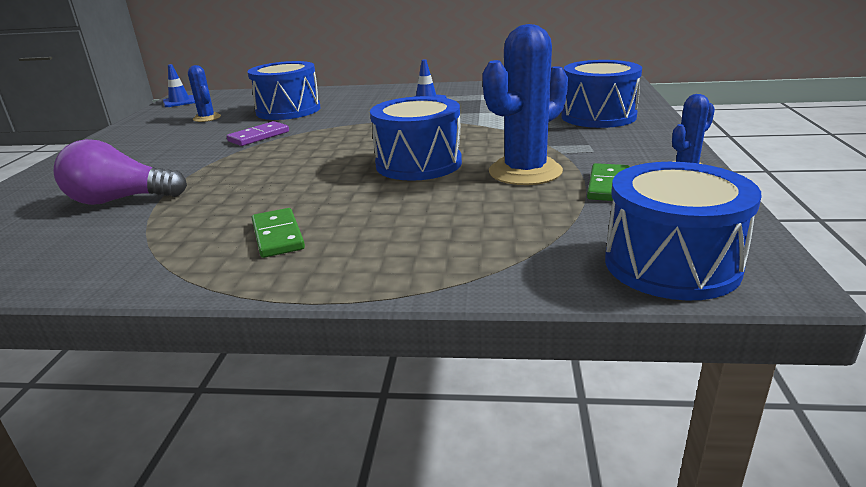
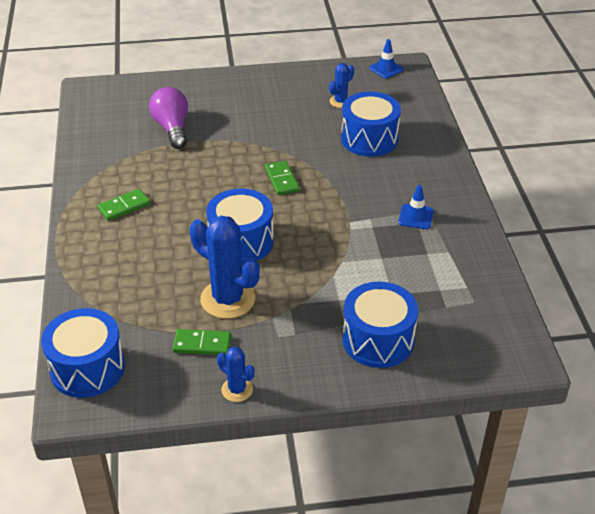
camera: 75 degrees right, 15 degrees up
(259, 136) = (296, 145): purple domino -> none
(317, 143) = (281, 180): none -> green domino

